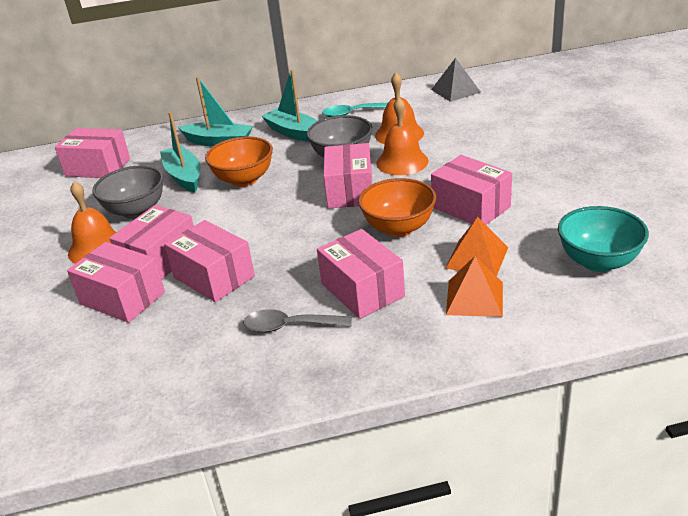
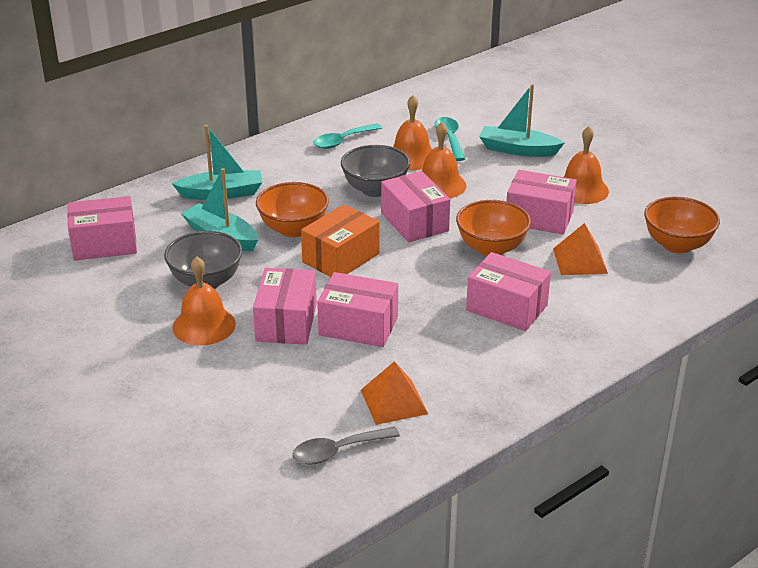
camera: 30 degrees left, 0 degrees up
(122, 298) = (286, 364): pink box -> none
(258, 211) = (341, 258): none -> orange box
(290, 326) = (471, 351): grey spoon -> grey spoon (338, 451)
(295, 133) = (299, 171): turquoise boat -> turquoise boat (518, 150)
(447, 123) = (449, 139): none -> turquoise spoon
(455, 90) = (428, 102): grey pyramid -> none
(474, 298) = (604, 294): orange pyramid -> orange pyramid (394, 401)
(537, 187) = (581, 189): none -> orange bell
(598, 262) = (677, 245): turquoise bowl -> orange bowl

